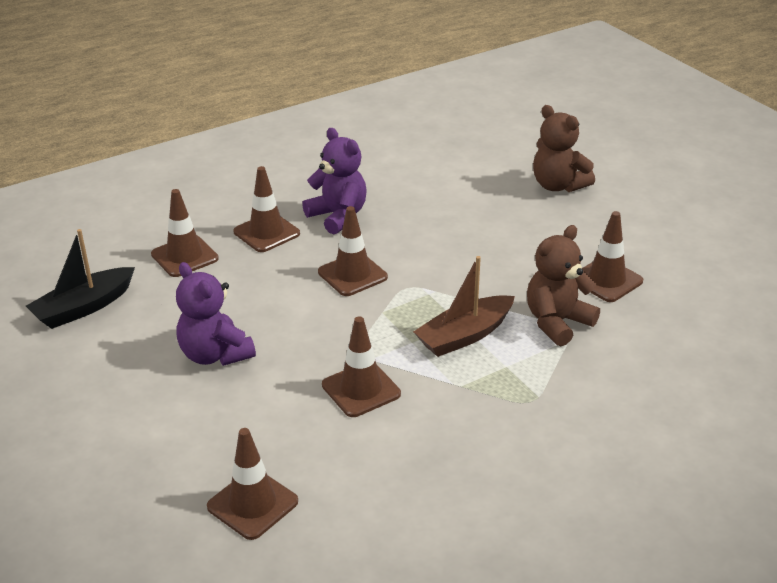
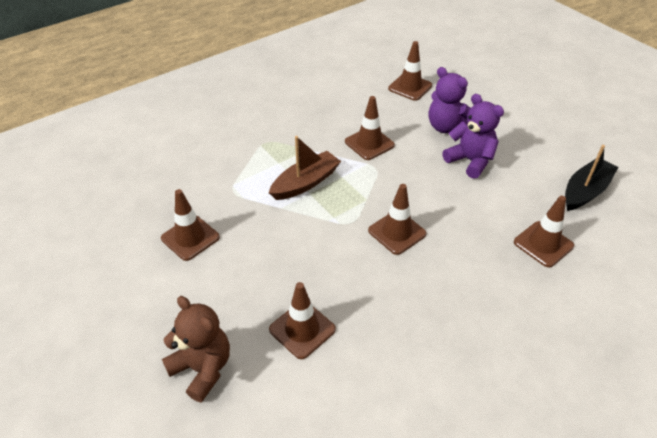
camera: 175 degrees right, 10 degrees up
(266, 233) = (487, 276): brown traffic cone -> brown traffic cone (302, 329)
(338, 216) = (428, 303): purple teddy bear -> purple teddy bear (446, 127)
(557, 322) = (238, 196): brown teddy bear -> none

